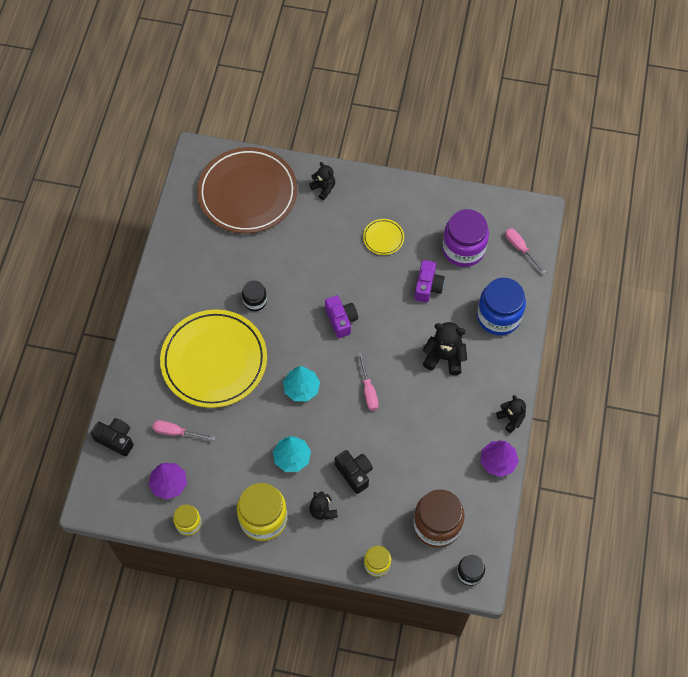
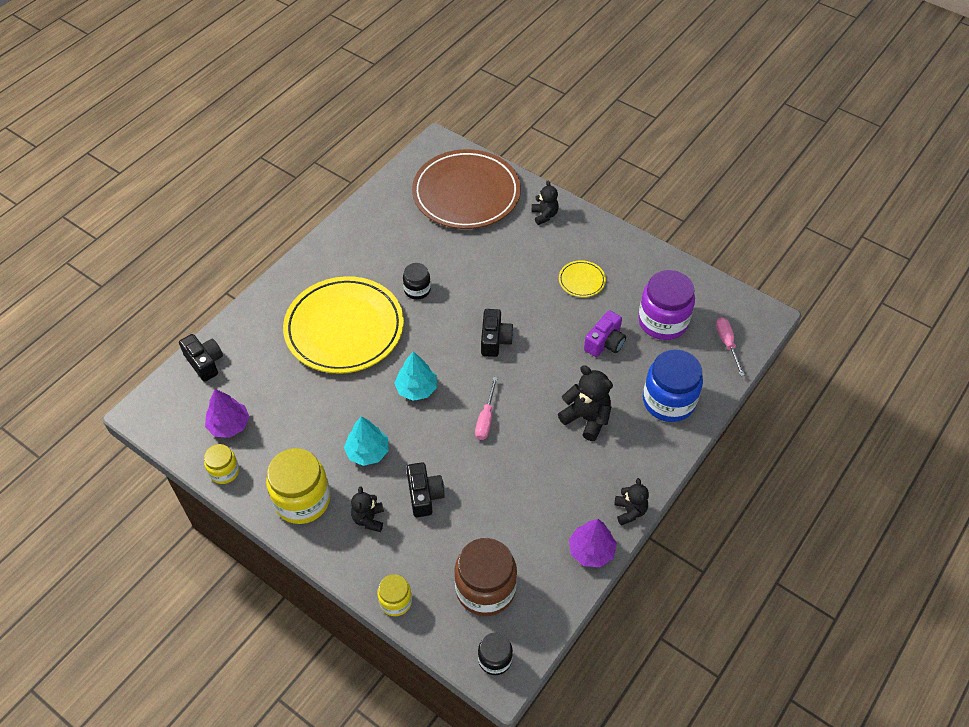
camera: 25 degrees right, 10 degrees down
(176, 432) = (267, 379): pink screwdriver -> none
(341, 320) = (495, 340): purple camera -> black camera

